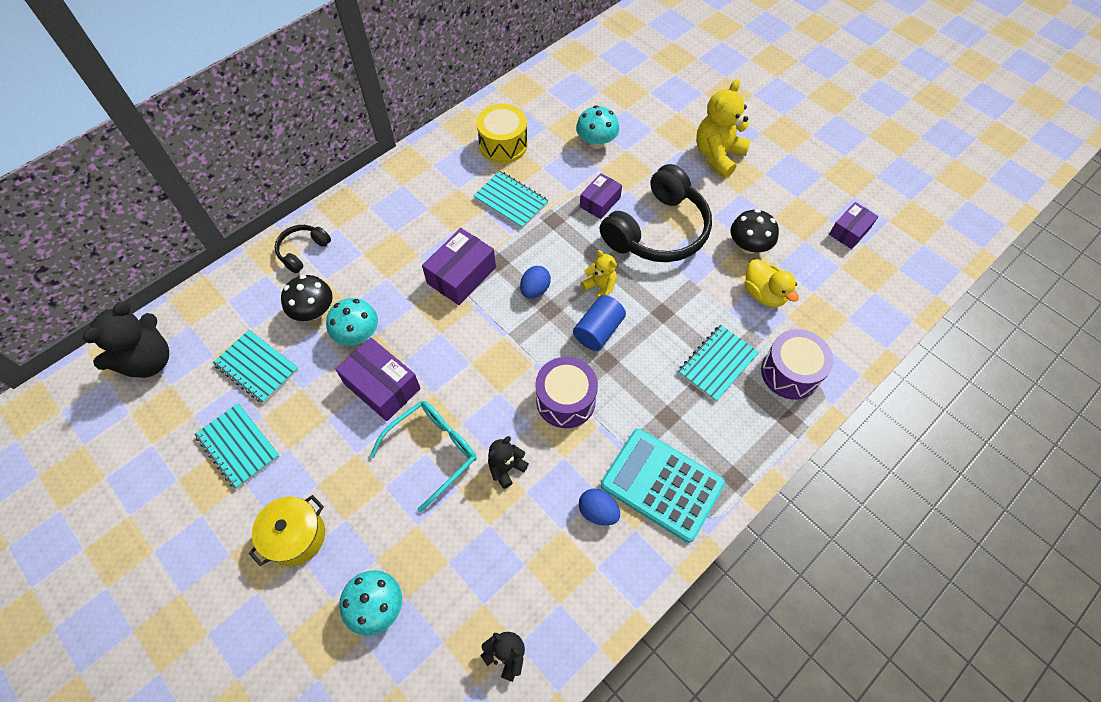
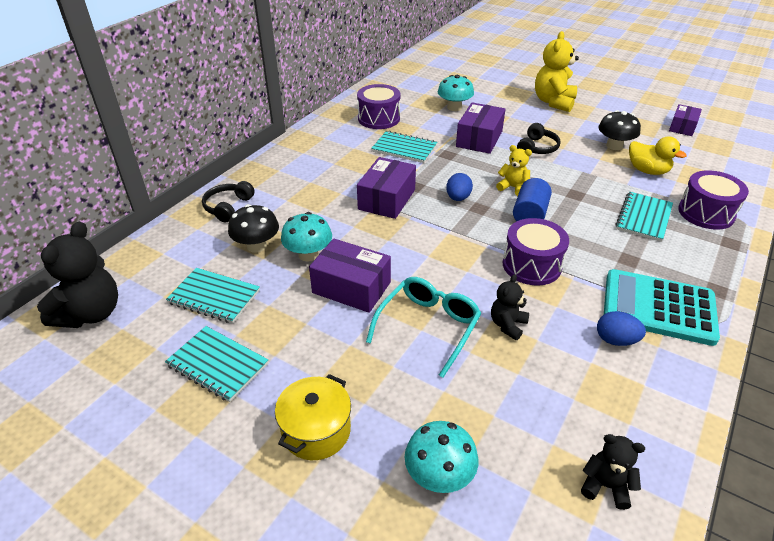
camera: 15 degrees left, 20 degrees down
(503, 145) = (379, 118): yellow drum -> purple drum
(600, 202) = (479, 139): purple box -> purple box, size x1.55
(658, 230) = (537, 148): black headphones -> black headphones, size x0.49

